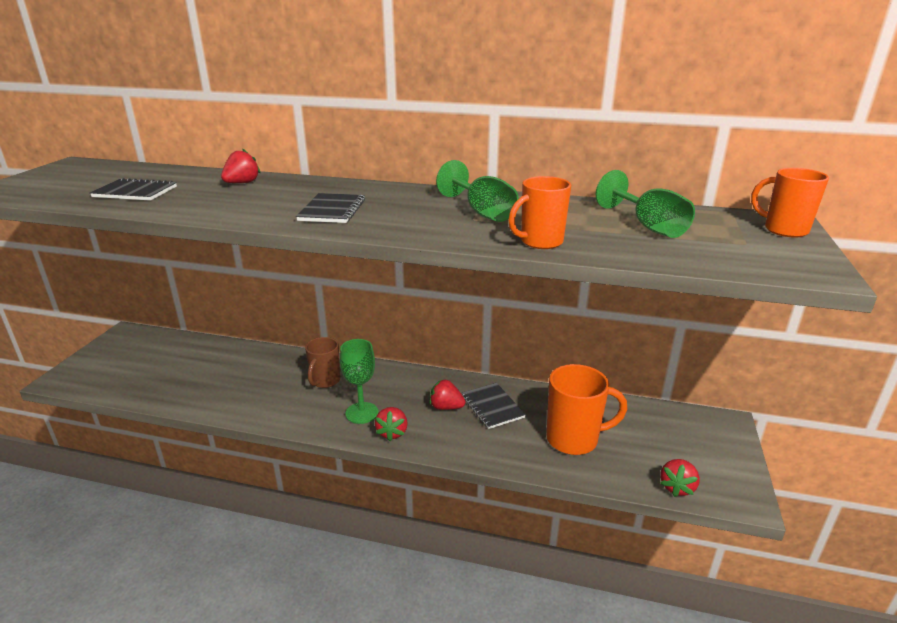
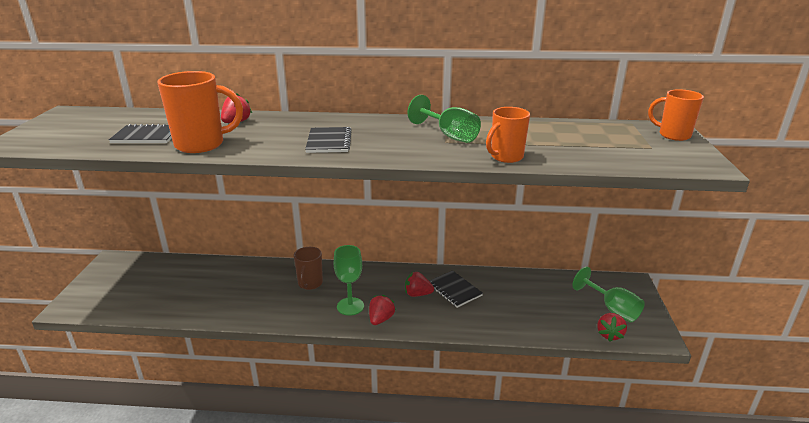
camera: 10 degrees left, 0 degrees up
(392, 432) = (381, 319): red strawberry -> red strawberry turned 150 degrees counterclockwise
(574, 439) = (524, 308): orange mug -> orange mug (202, 145)
(648, 226) = (578, 139): green goblet -> green goblet (612, 309)

